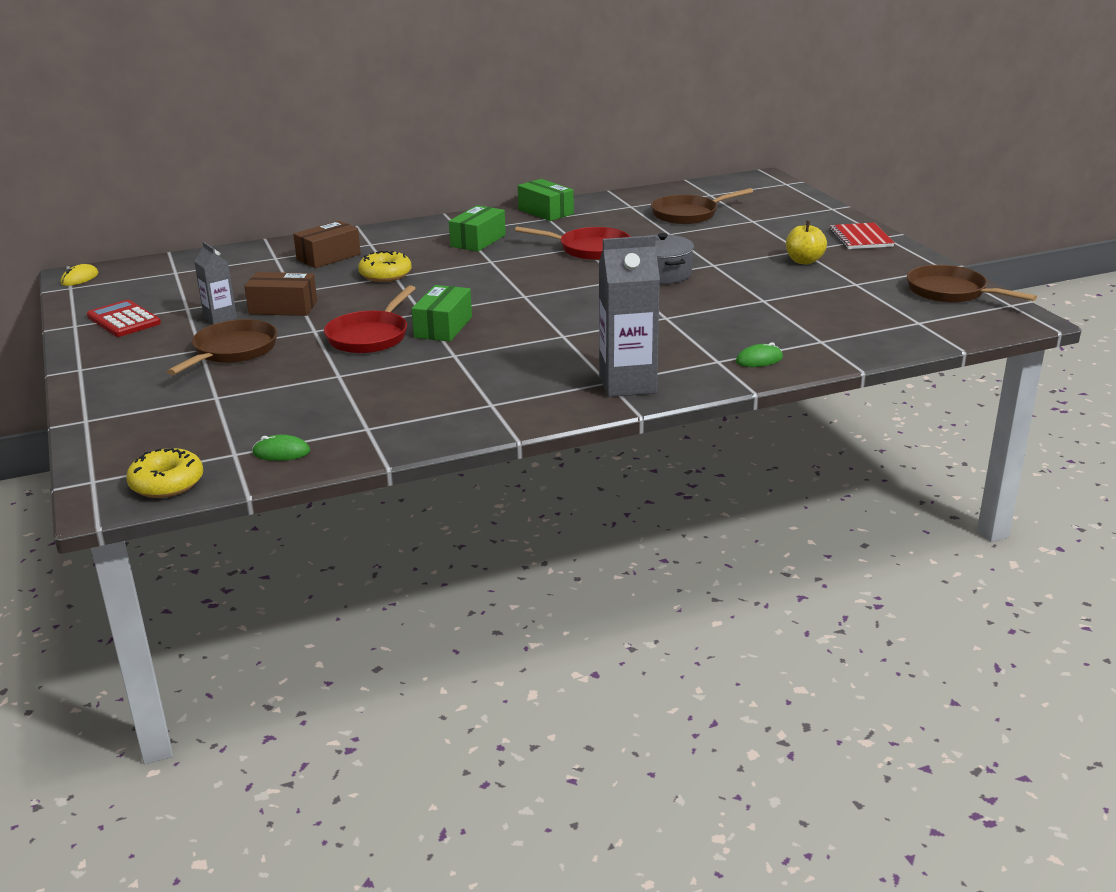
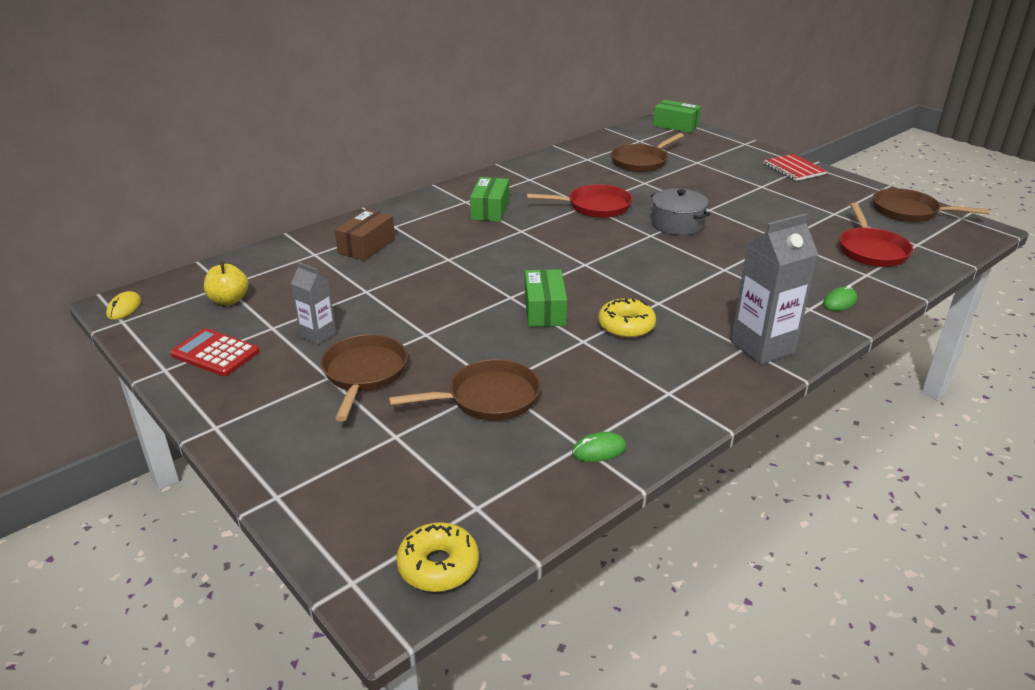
camera: 20 degrees left, 5 degrees up
(281, 452) = (523, 495): green mouse -> green mouse (599, 450)
(283, 307) = (372, 312): brown box -> none
(321, 384) = (488, 398): none -> brown pan
(370, 336) = (486, 332): red pan -> red pan (871, 250)
(385, 275) = (438, 259): yellow donut -> yellow donut (626, 326)
(545, 212) = (521, 172): green box -> green box (675, 125)
(804, 261) = (774, 196): yellow apple -> yellow apple (229, 300)

